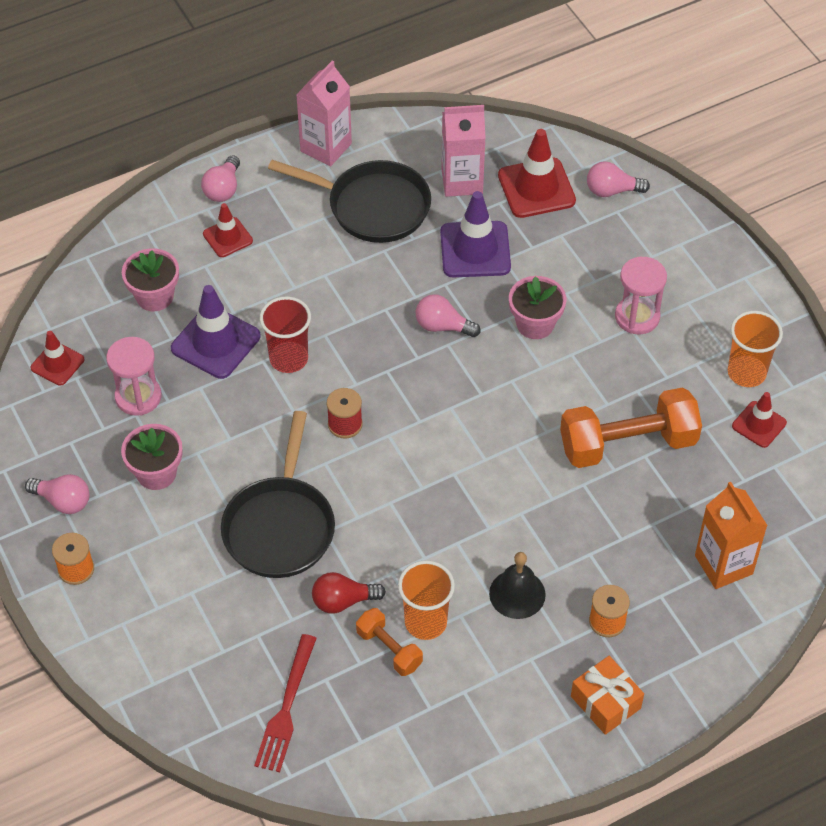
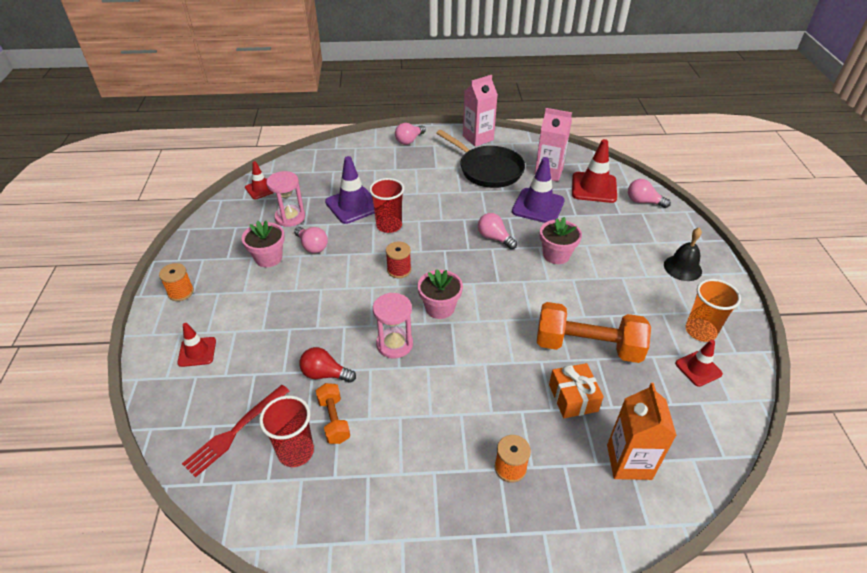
camera: 25 degrees right, 10 degrees down
(63, 501) = (206, 254): pink light bulb -> pink light bulb (312, 246)
(154, 296) = (336, 175): pink flower pot -> pink flower pot (439, 308)
(227, 237) = (396, 161): red traffic cone -> red traffic cone (197, 352)
(280, 526) = (318, 312): black pan -> none
(370, 700) = (296, 452): none -> red cup
(425, 622) = (372, 411): orange cup -> none
(517, 594) = (450, 418): black bell -> black bell (682, 268)
(605, 702) = (475, 535): orange gift -> orange gift (573, 398)
(637, 317) = (630, 272): pink hourglass -> pink hourglass (394, 344)

